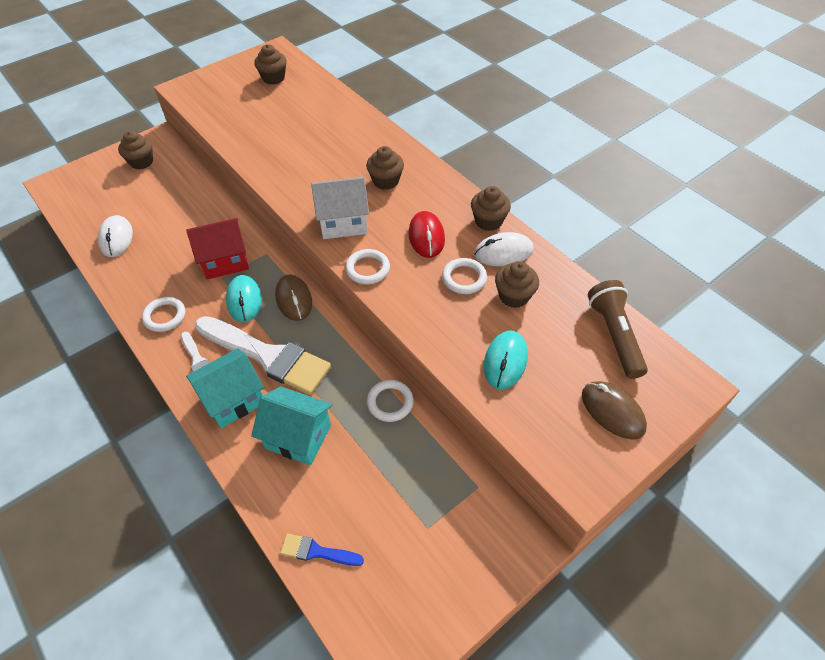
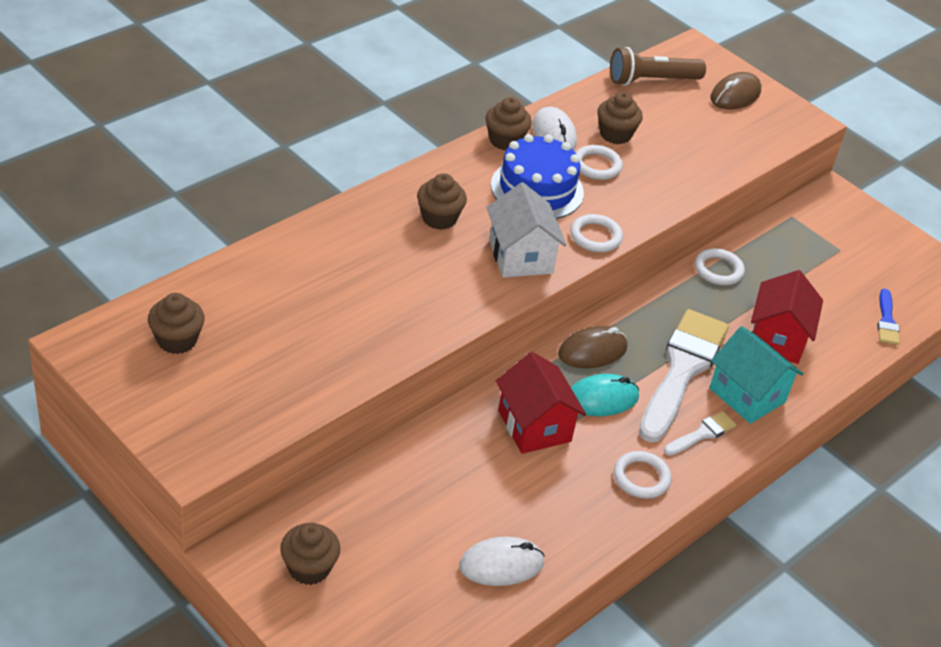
camera: 100 degrees left, 10 degrees down
(298, 437) = (777, 338): turquoise house -> red house
(426, 237) = (537, 189): red mouse -> blue cake
(505, 361) = (698, 148): turquoise mouse -> none

